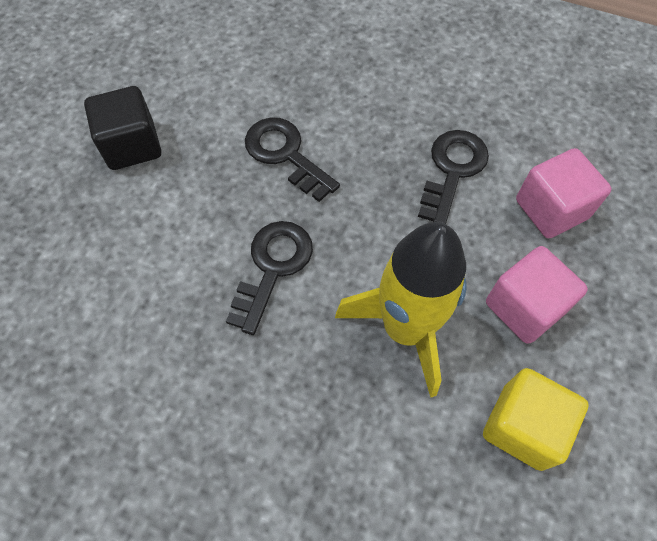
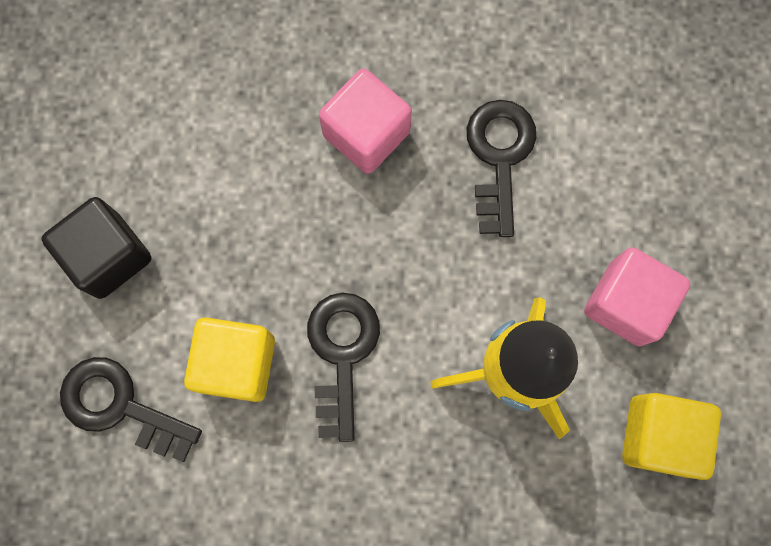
camera: 20 degrees left, 15 degrees up
(188, 247) = (237, 363): none -> yellow cube
(285, 154) = (298, 203): black key -> black key (120, 406)
(551, 209) = (623, 170): pink cube -> pink cube (366, 133)

